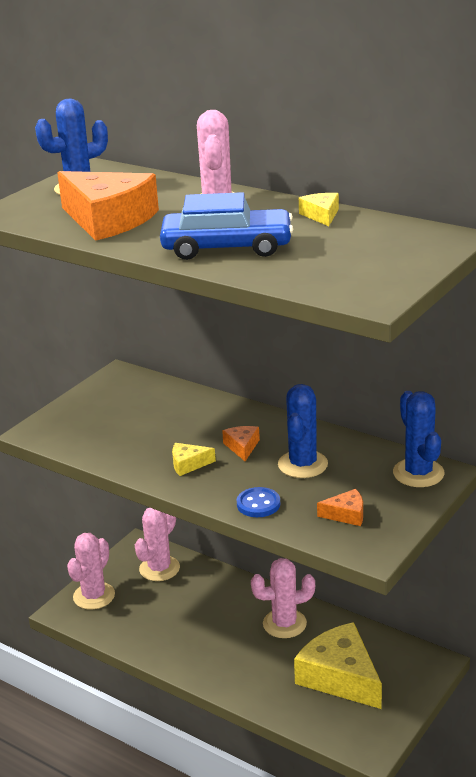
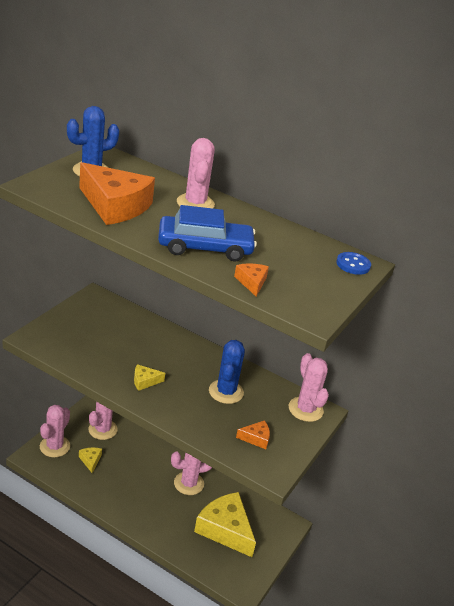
camera: 10 degrees left, 5 degrees up
(242, 447) = (183, 371): orange cheese -> orange cheese (252, 282)
(258, 504) = (194, 422): blue button -> blue button (353, 264)
(321, 215) = (271, 227): yellow cheese -> yellow cheese (90, 460)
(418, 473) = (305, 409): blue cactus -> pink cactus

